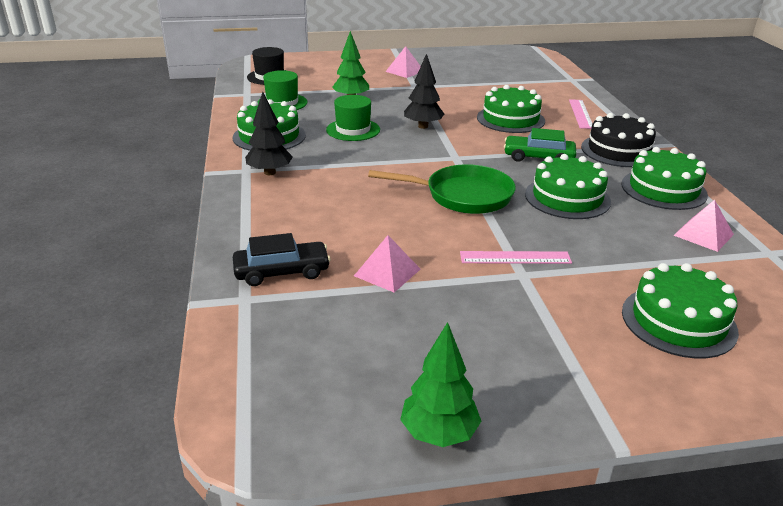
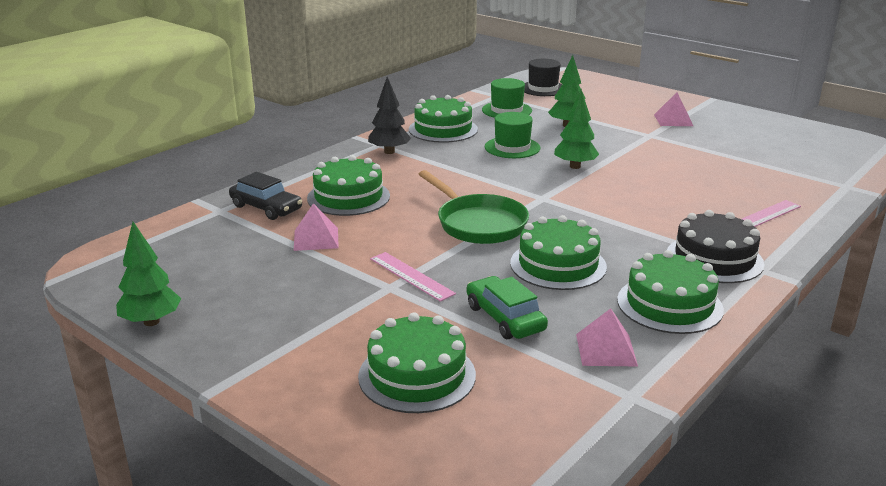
camera: 50 degrees right, 5 degrees down
(423, 126) = (575, 166): black tree -> green tree
(510, 119) = (672, 192): green cake -> green cake (348, 197)
(538, 157) = (615, 228): green car -> green car (505, 318)

